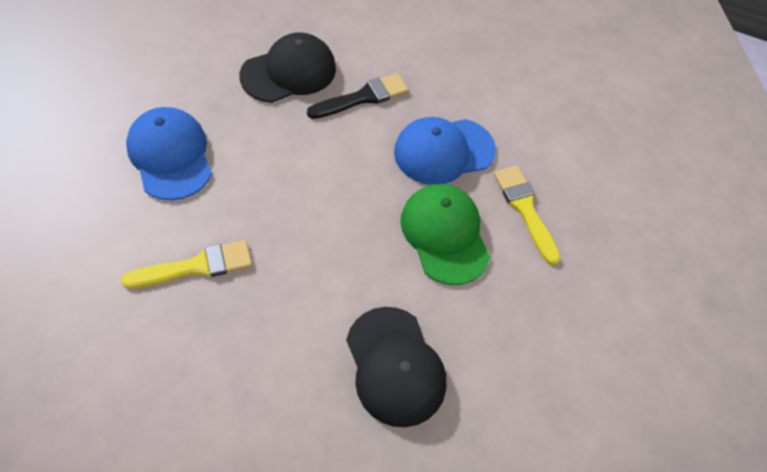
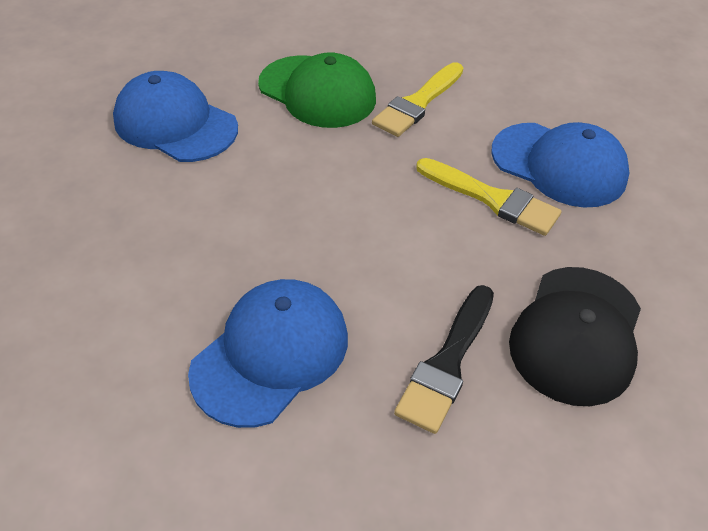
camera: 150 degrees right, 10 degrees down
(395, 366) = (175, 124): black cap -> blue cap
(445, 235) = (199, 251): green cap -> green cap (317, 92)
(525, 209) = (105, 340): yellow brush -> yellow brush (492, 199)

